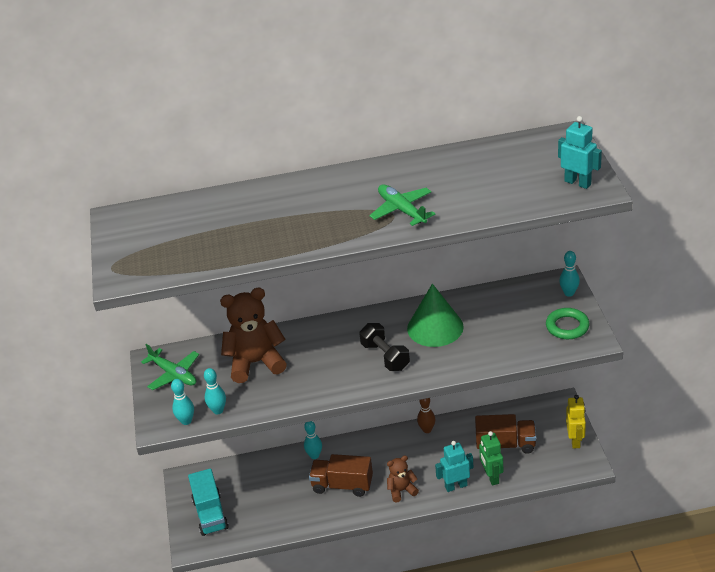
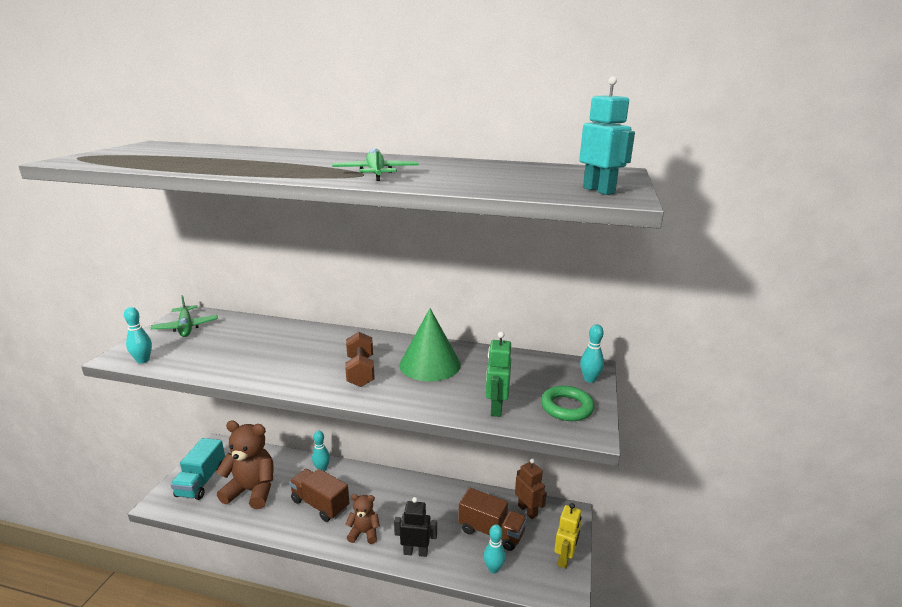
camera: 20 degrees right, 15 degrees down
(218, 410) = (176, 362): turquoise bowling pin -> turquoise bowling pin (493, 568)
(256, 363) = (252, 340): brown teddy bear -> brown teddy bear (252, 491)
(385, 356) = (360, 371): black dumbbell -> brown dumbbell
(427, 430) = (429, 486): brown bowling pin -> none
(456, 486) = (415, 552): turquoise robot -> black robot
(491, 477) = (456, 558): green robot -> green robot (496, 408)
(524, 415) = (527, 510): none -> brown robot

